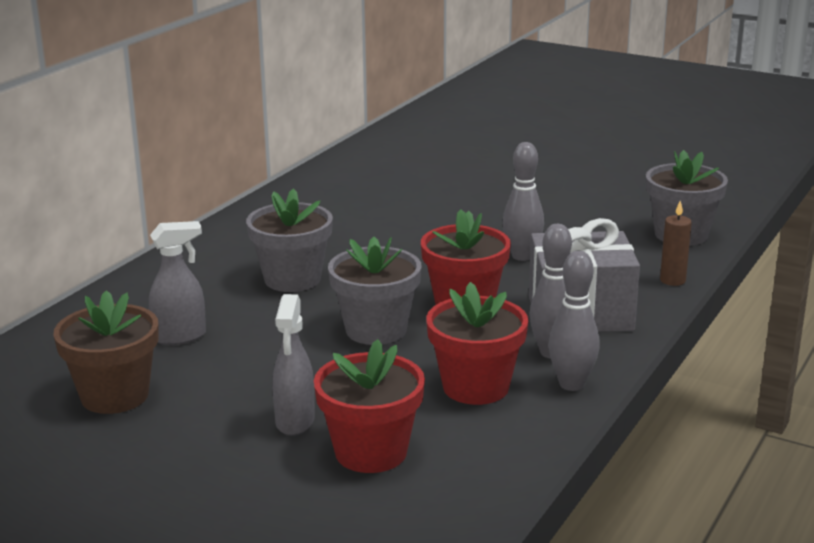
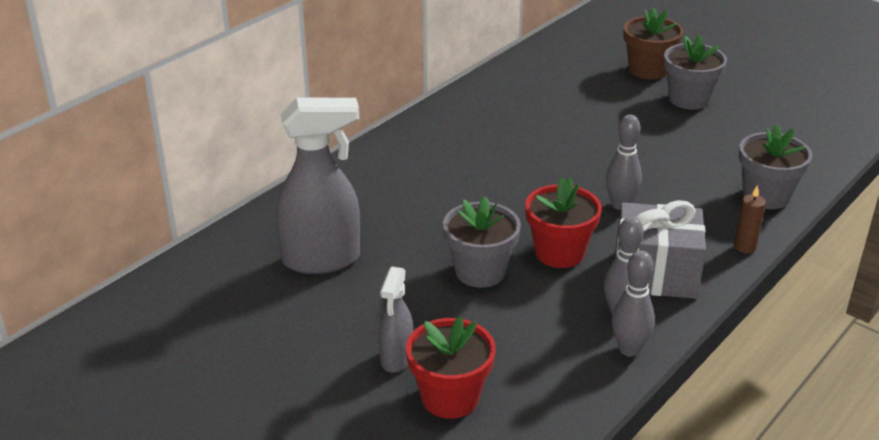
camera: 10 degrees right, 10 degrees up
(115, 396) = (261, 314): brown flower pot -> brown flower pot (648, 70)
(180, 337) = (322, 259): grey spray bottle -> grey spray bottle, size x1.82
(292, 279) = (423, 209): grey flower pot -> grey flower pot (689, 99)
(476, 387) = (549, 342): red flower pot -> none

